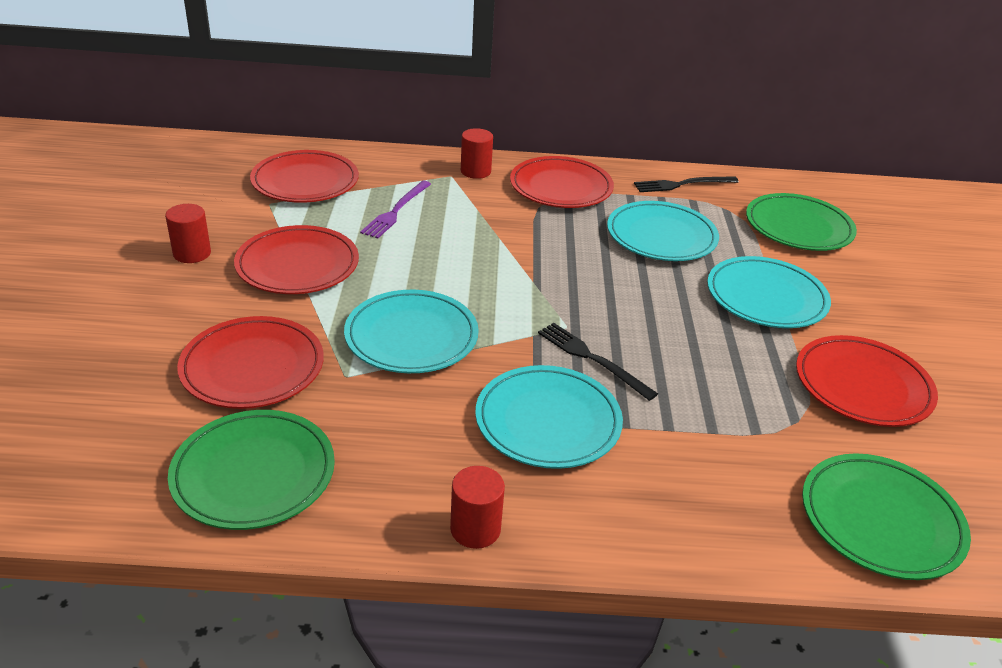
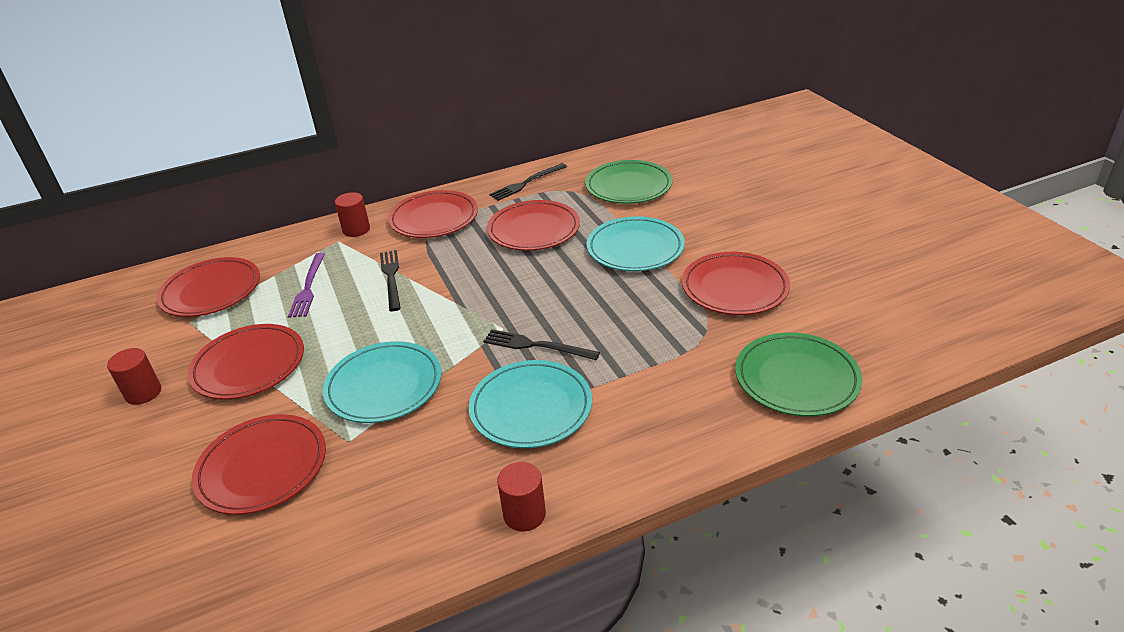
camera: 20 degrees left, 0 degrees up
(253, 473) = (318, 554): green plate -> none
(482, 231) = (391, 278): none -> black fork
(661, 236) = (533, 230): turquoise plate -> red plate

